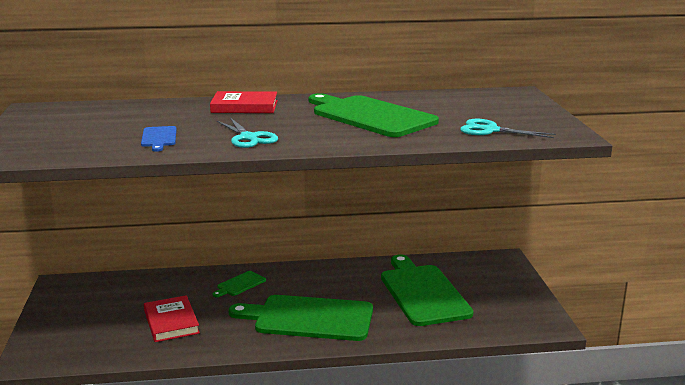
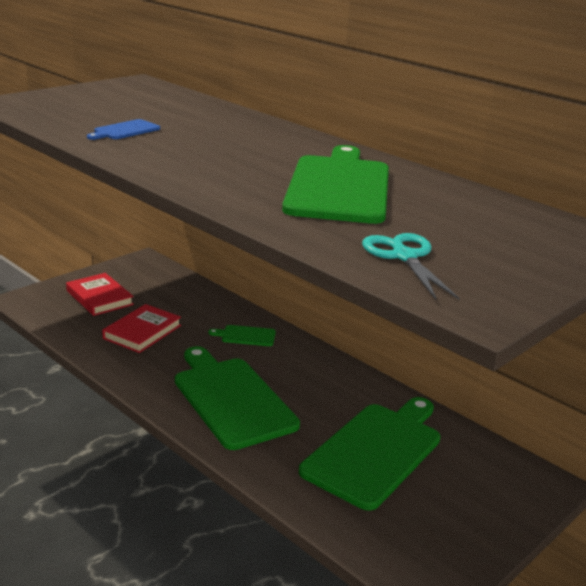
camera: 50 degrees right, 5 degrees up
(244, 106) = (269, 135): red book -> red book (99, 298)
(249, 138) = (176, 158): turquoise scissors -> none

